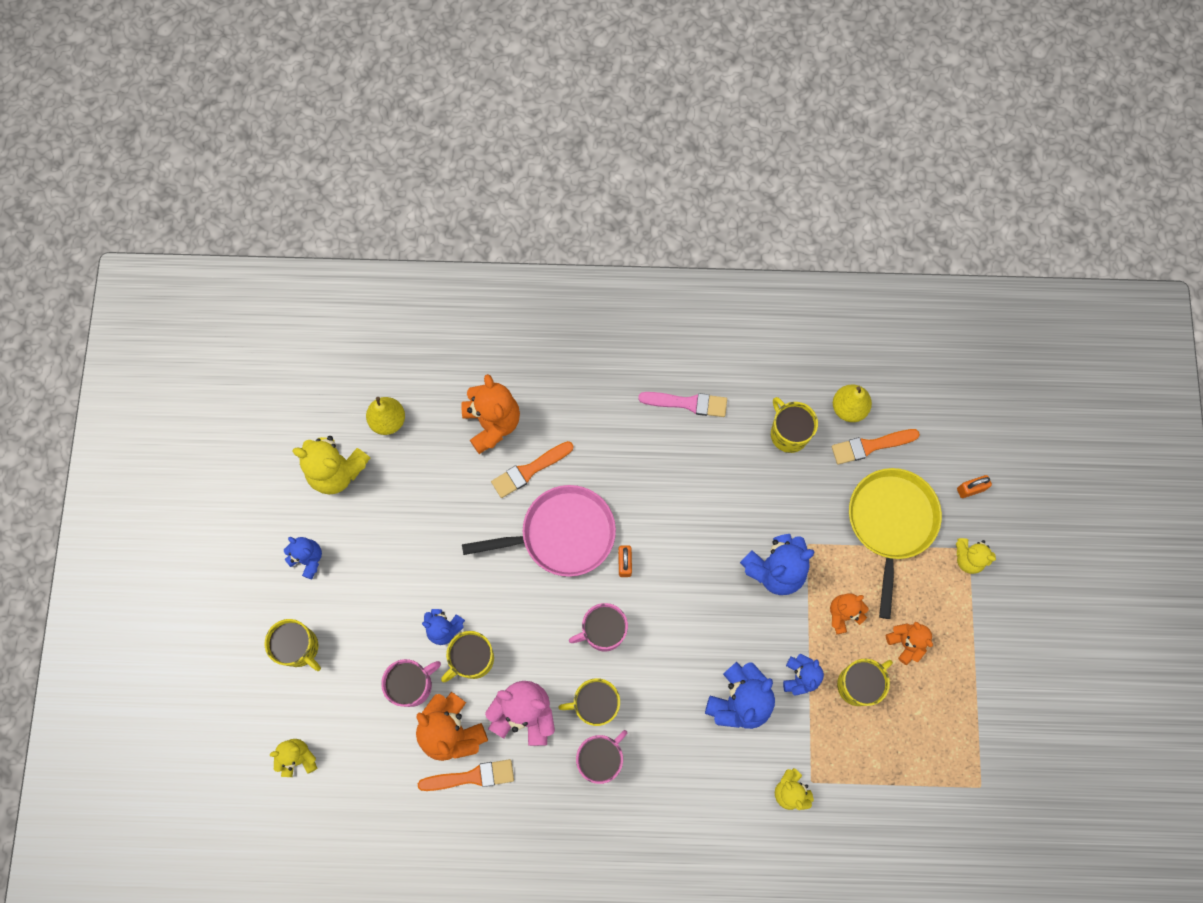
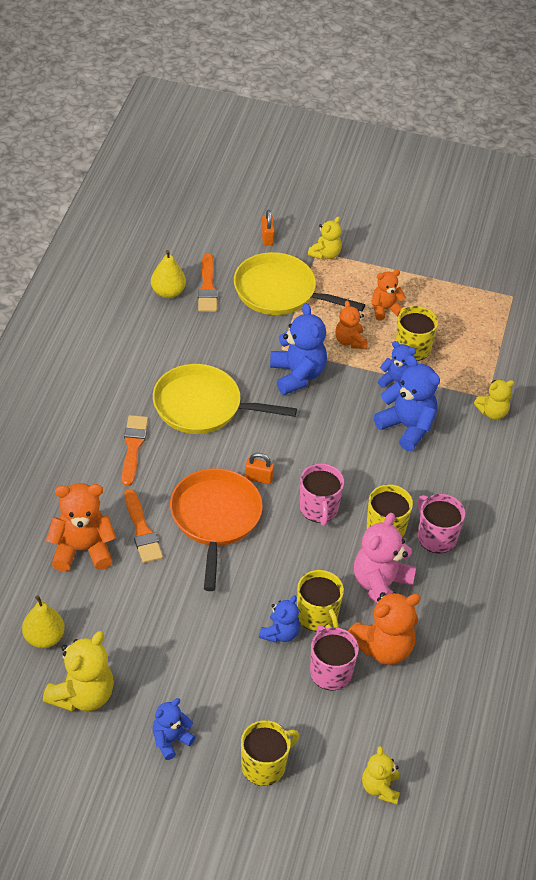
camera: 80 degrees left, 25 degrees down
(471, 777) = (431, 641): orange brush -> orange brush (133, 447)
(562, 534) = (215, 519): pink pan -> orange pan
(687, 403) = (120, 398): pink brush -> none
(701, 485) = (203, 406): none -> yellow pan
(788, 433) = (176, 336): yellow mug -> none

